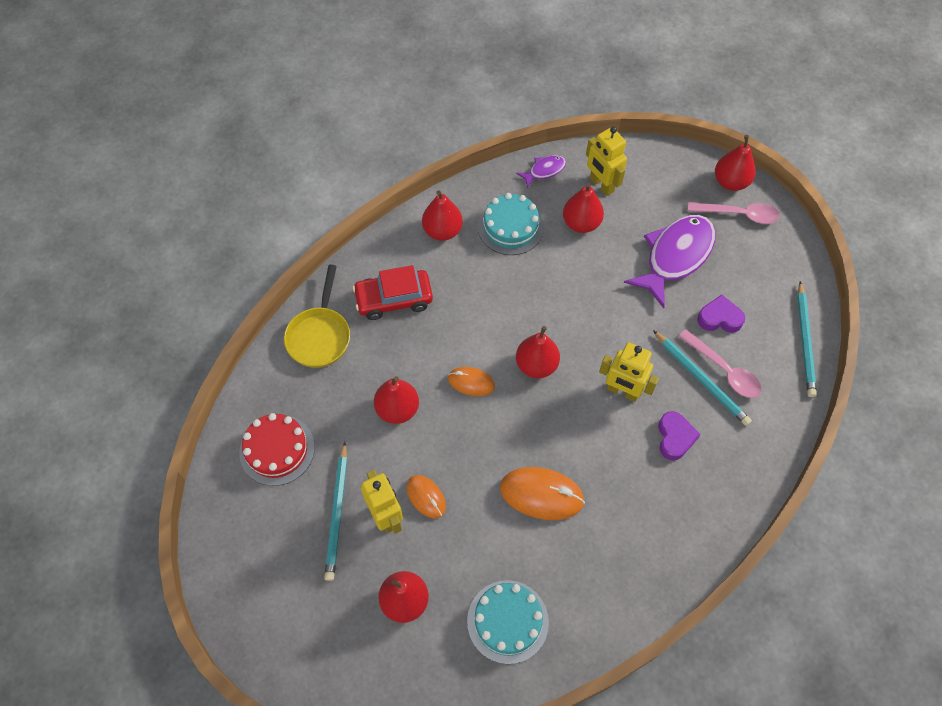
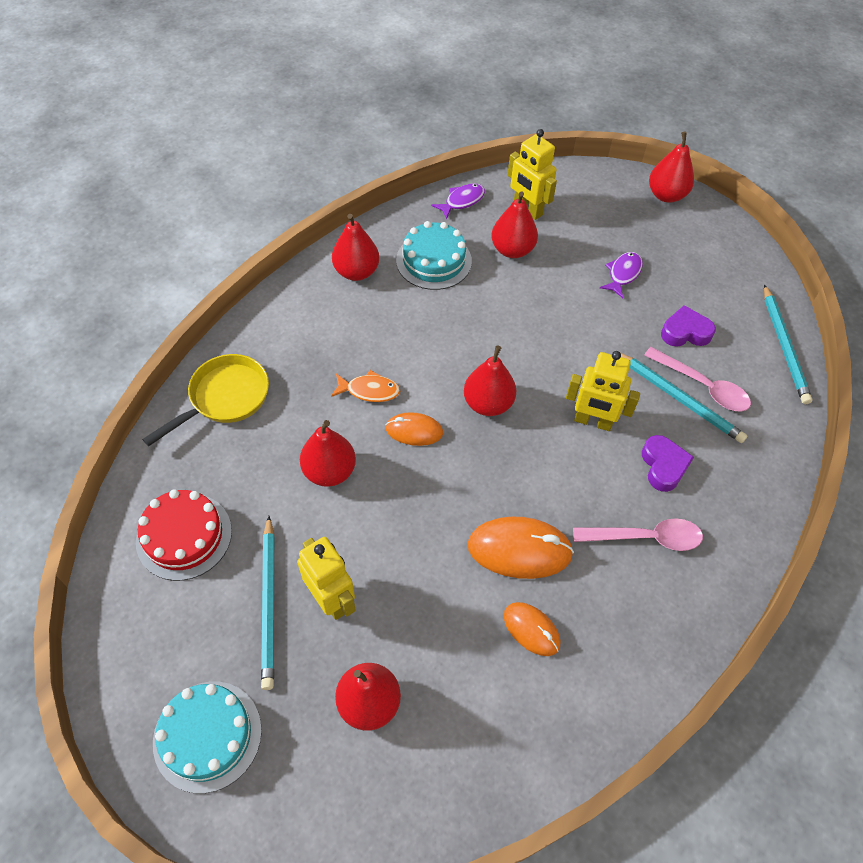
camera: 10 degrees left, 5 degrees down
(320, 336) = (224, 398): yellow pan -> yellow pan turned 135 degrees counterclockwise
(394, 299) = (309, 349): red car -> none
(426, 497) = (378, 570): orange mouse -> orange mouse (531, 629)
(439, 342) = (369, 390): none -> orange fish
(507, 621) = (504, 710): turquoise cake -> turquoise cake (207, 735)
(675, 257) = (623, 274): purple fish -> purple fish, size x0.47
(739, 214) = (682, 226): pink spoon -> pink spoon (646, 537)

